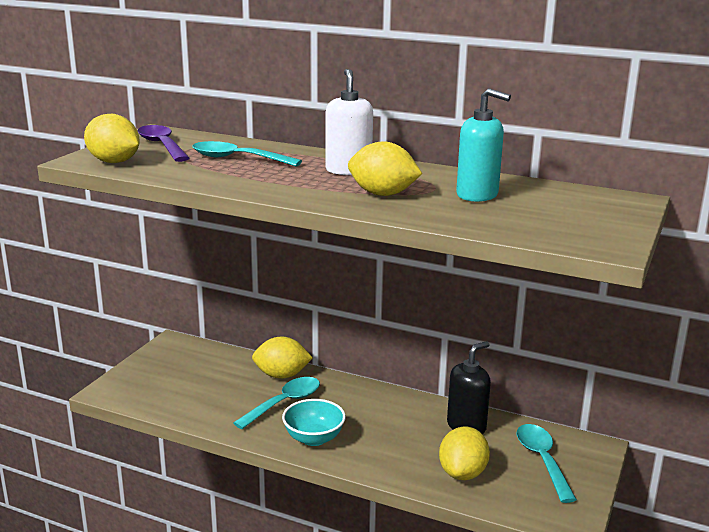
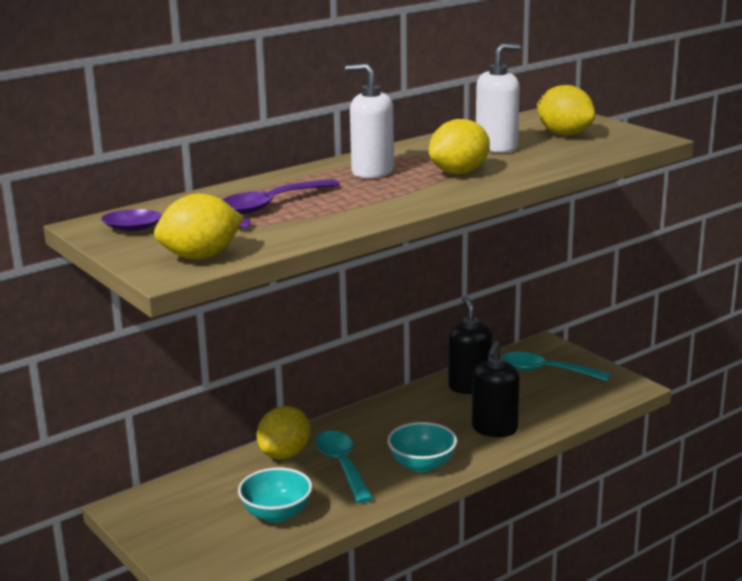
camera: 60 degrees left, 0 degrees up
(199, 397) = (276, 514): none -> turquoise bowl
(237, 159) = (272, 204): turquoise spoon -> purple spoon
(404, 459) = (494, 429): none -> black soap dispenser
(462, 473) = (536, 409): yellow lemon -> yellow lemon (564, 134)
(477, 195) = (497, 147): turquoise soap dispenser -> white soap dispenser

